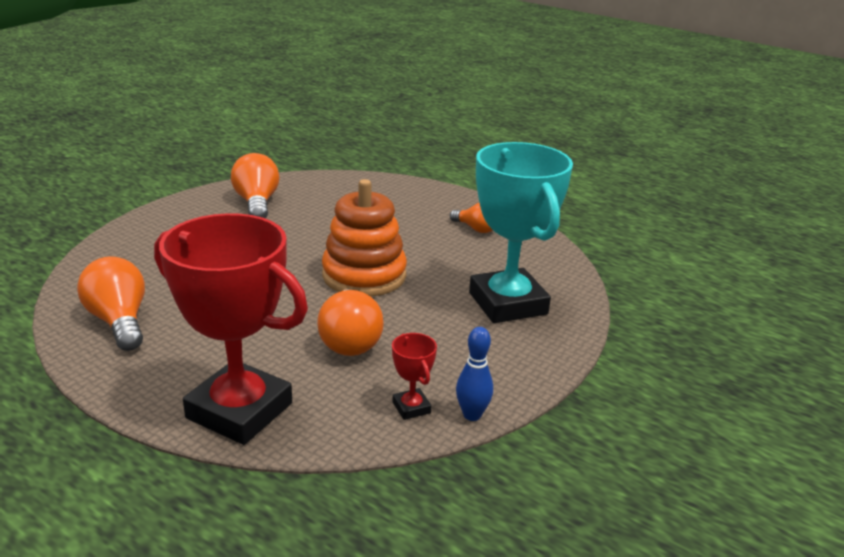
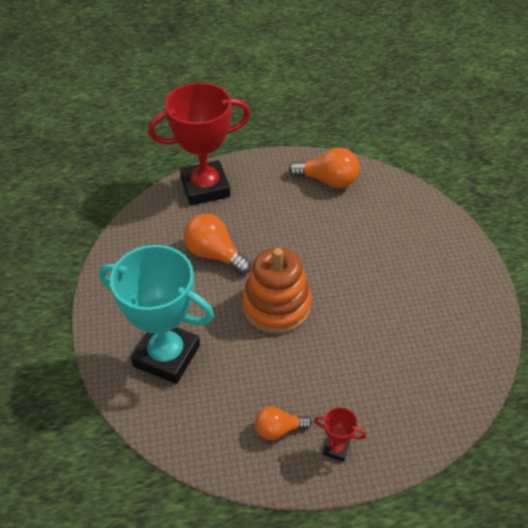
camera: 135 degrees right, 20 degrees up
(257, 203) = (449, 314): orange light bulb -> none
(411, 407) = (138, 242): red trophy -> red trophy (336, 448)
(472, 415) = (106, 259): blue bowling pin -> none

